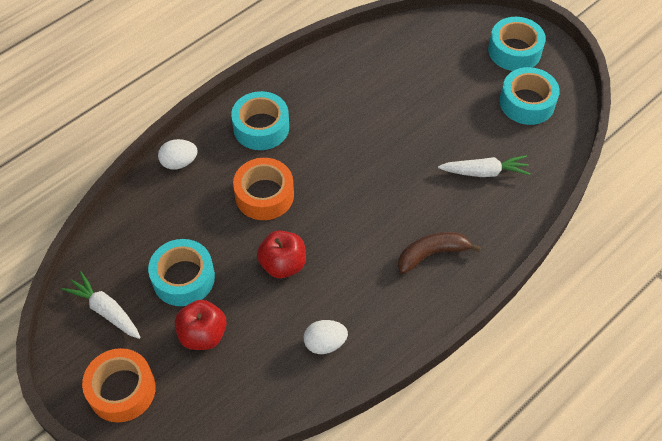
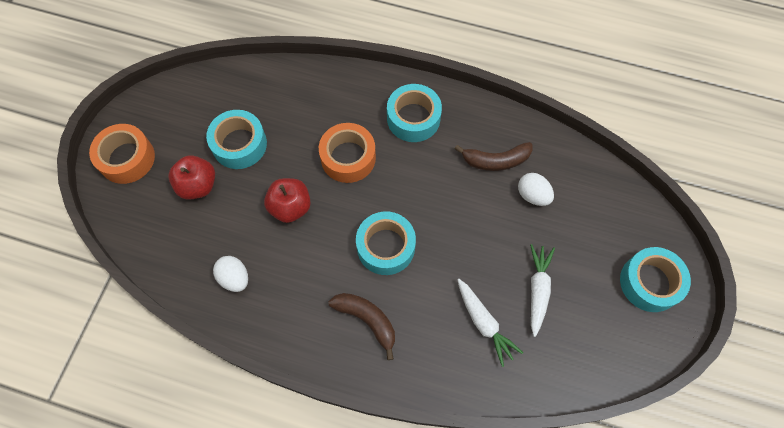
camera: 60 degrees right, 10 degrees up
(106, 310) = (185, 110): white carrot -> white carrot (538, 290)
(179, 162) = (342, 81): white egg -> white egg (532, 195)
(345, 91) = (495, 161): none -> brown banana
(527, 103) = (593, 324): turquoise tape -> turquoise tape (386, 247)

